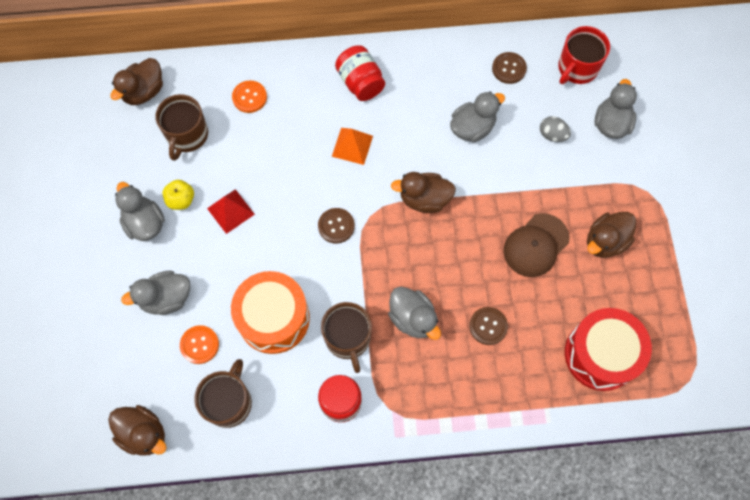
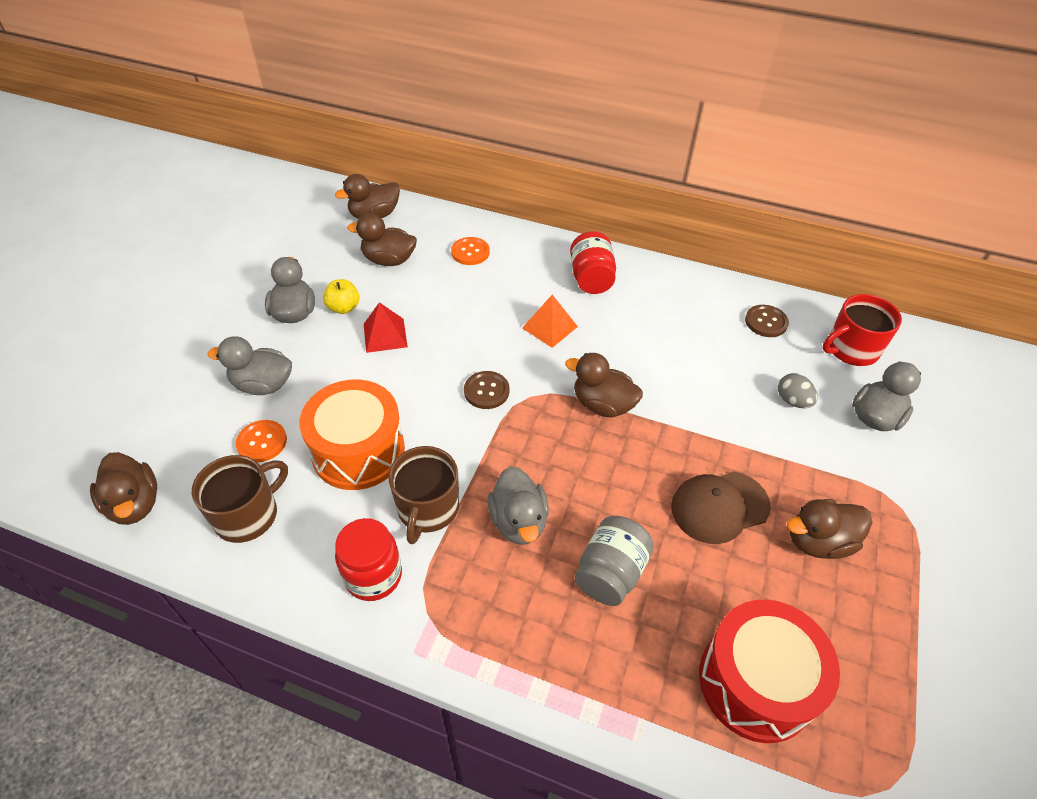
camera: 25 degrees right, 20 degrees down
(187, 135) = (389, 260): brown mug -> brown duck
(472, 128) = (696, 359): grey duck -> none
(488, 326) = (610, 573): brown button -> grey jar

